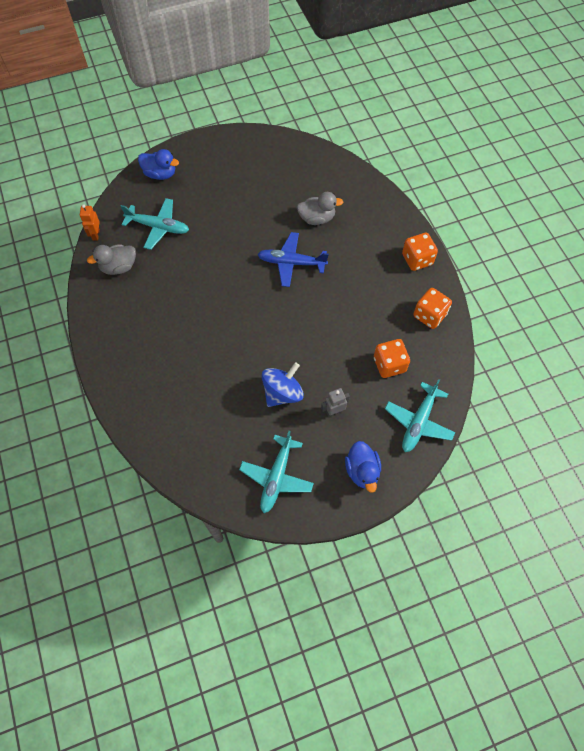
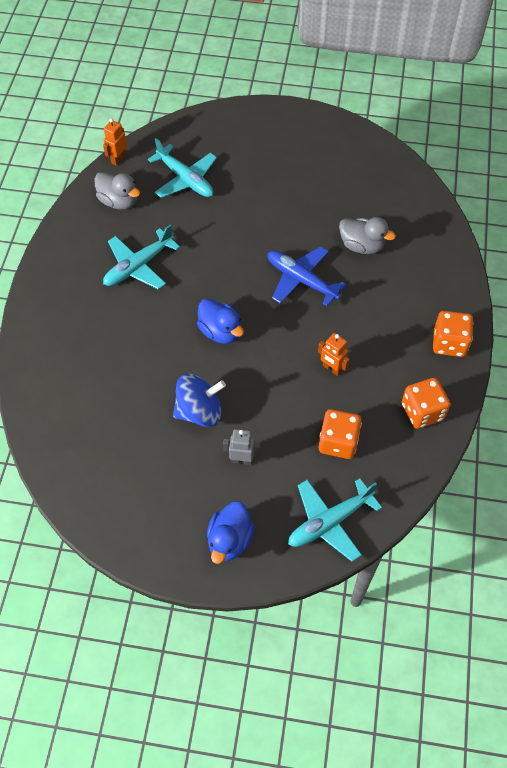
camera: 30 degrees right, 5 degrees down
(119, 267) = (119, 201): grey duck -> grey duck turned 150 degrees counterclockwise
(160, 174) = (223, 126): blue duck -> blue duck (220, 331)
(276, 477) = (134, 496): turquoise plane -> turquoise plane (138, 266)
(352, 316) = (332, 369): none -> orange robot

